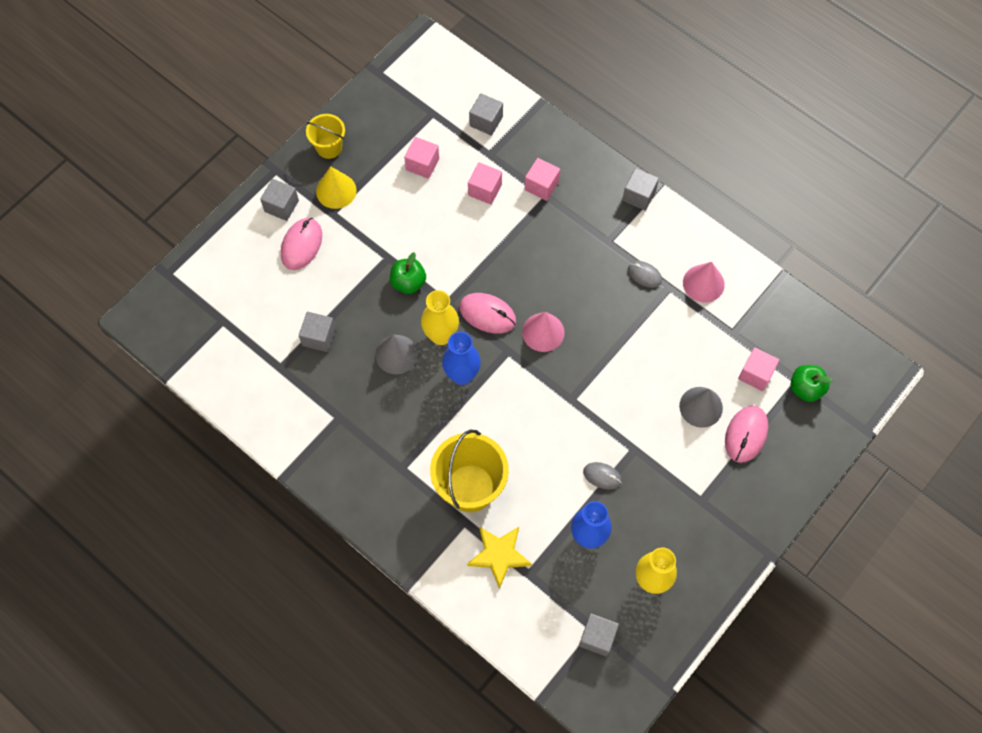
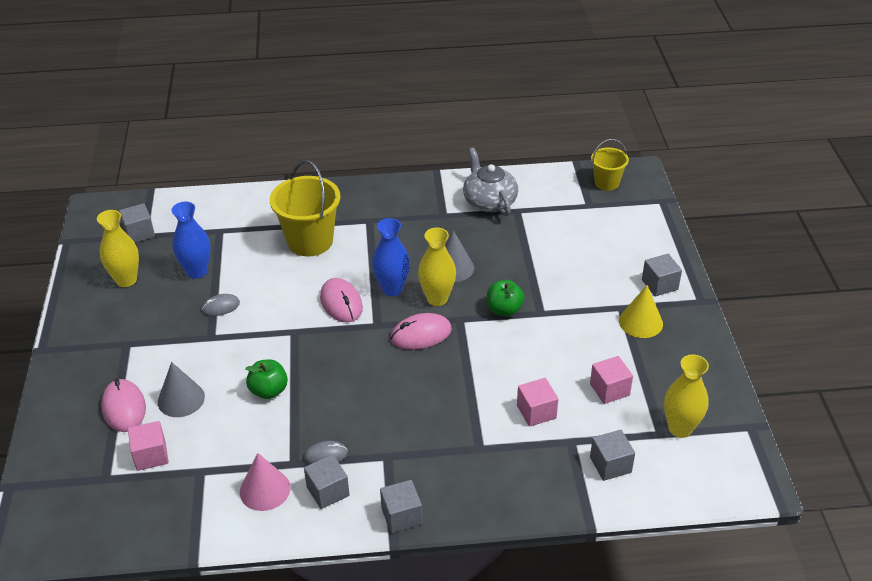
camera: 135 degrees right, 25 degrees down
(287, 398) = (489, 201): none -> grey teapot
(301, 245) = (609, 275): pink mouse -> pink mouse (341, 303)
(319, 337) = (517, 240): grey cube -> grey cube (328, 491)
(329, 147) = (692, 344): yellow bucket -> yellow bucket (606, 183)
(417, 106) = (680, 428): none -> yellow vase
(499, 555) = (250, 226): yellow star -> none
(541, 186) = (495, 453): pink cube -> none
(543, 332) = (364, 354): pink cone -> none
(805, 388) = (93, 478): green apple -> green apple (269, 391)

